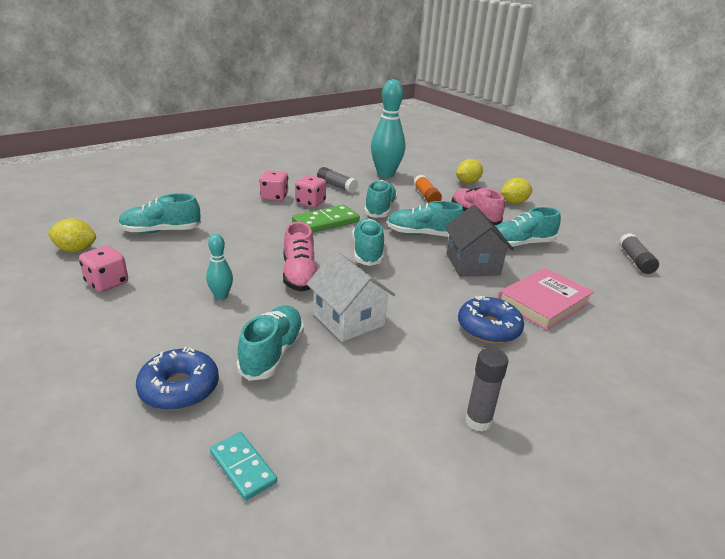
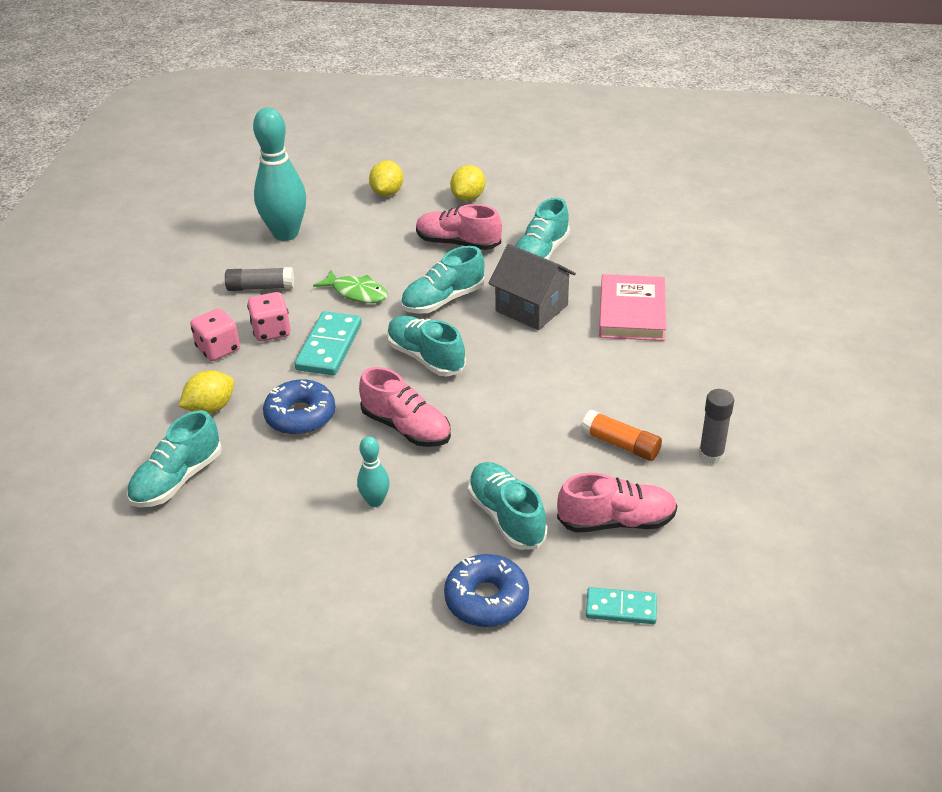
camera: 40 degrees left, 10 degrees up
(76, 250) = (129, 568): yellow lemon -> yellow lemon (210, 408)
(107, 283) = (243, 572): pink dice -> none
(326, 222) = (329, 346): green domino -> turquoise domino
(335, 409) = (616, 521): none -> pink shoe
(348, 320) = (515, 441): white house -> none
(380, 209) = (357, 293): turquoise shoe -> green fish
(426, 196) = (375, 242): orange glue stick -> orange glue stick (620, 444)
(488, 328) = (625, 369): blue donut -> blue donut (300, 416)
(635, 260) = (646, 214): grey glue stick -> none

